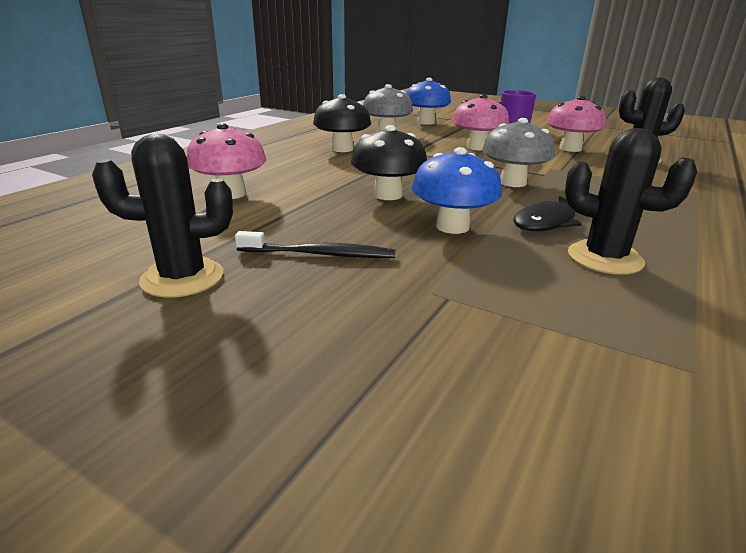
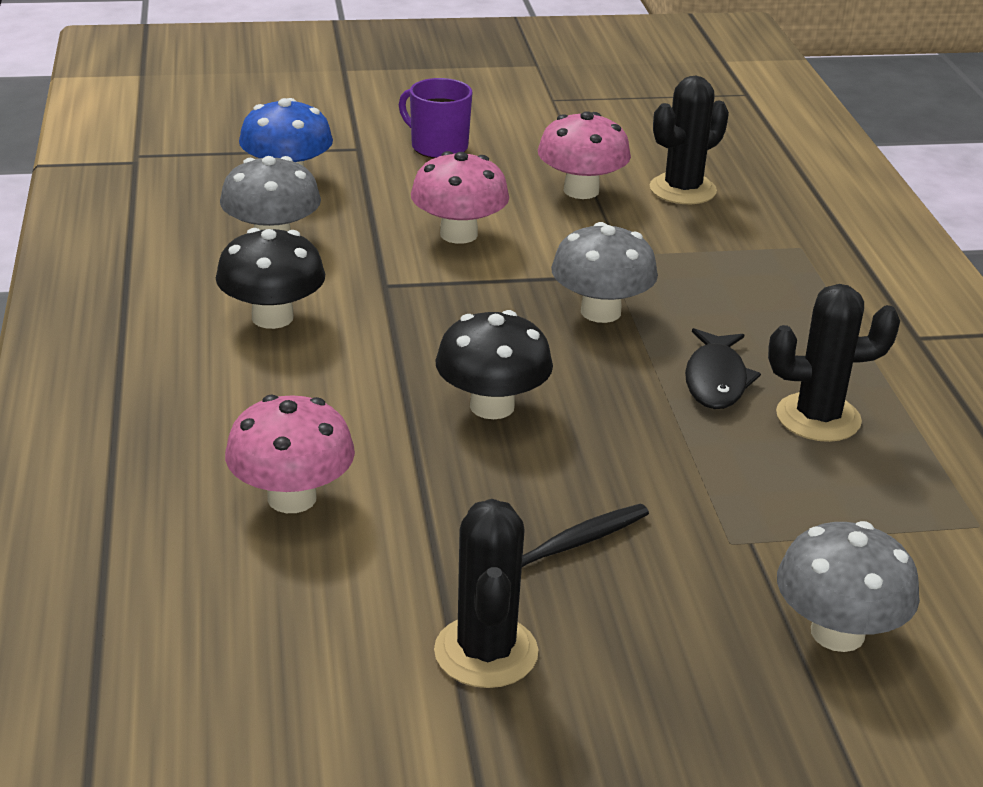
camera: 40 degrees left, 5 degrees up
(182, 278) = (486, 652): black cactus -> black cactus turned 45 degrees counterclockwise
(431, 380) = (837, 633): none -> grey mushroom
(452, 226) = (635, 434): blue mushroom -> none

